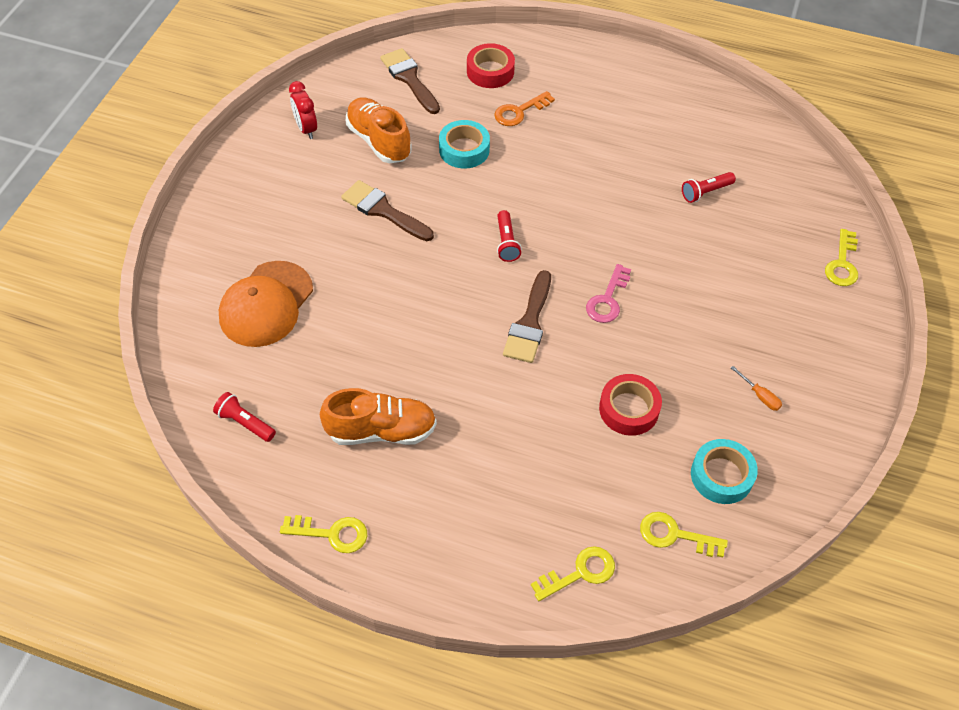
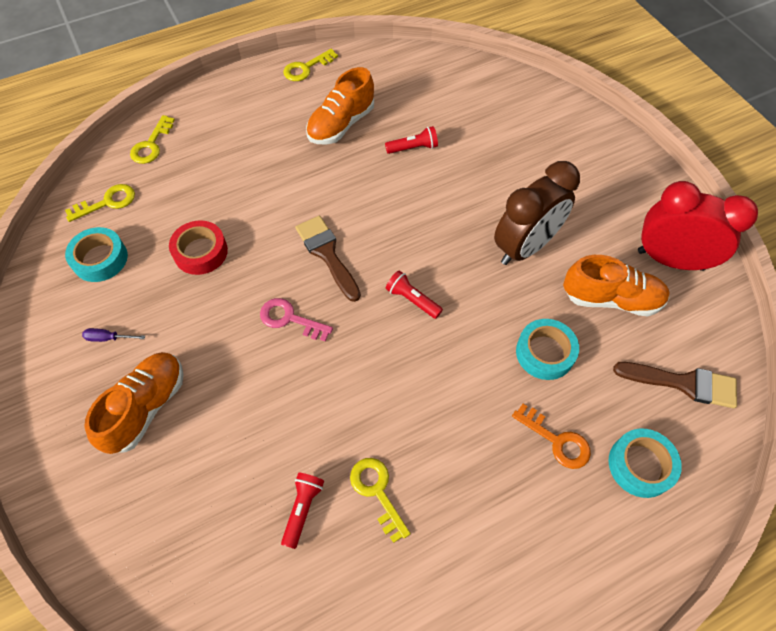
camera: 135 degrees right, 5 degrees up
(245, 423) = (417, 75): red flashlight -> red flashlight (413, 148)
(266, 304) = (499, 132): orange cap -> none
(306, 129) = (670, 260): red clock -> red clock, size x1.88
(383, 210) = (525, 247): brown brush -> brown clock
(490, 71) = (640, 465): red tape -> turquoise tape
(519, 112) = (557, 440): orange key -> orange key turned 120 degrees clockwise
(607, 299) = (290, 319): pink key -> pink key turned 45 degrees counterclockwise
(760, 396) = (108, 338): orange screwdriver -> purple screwdriver
(764, 322) = (146, 407): none -> orange shoe
(842, 263) = (108, 542): yellow key -> yellow key (377, 492)

